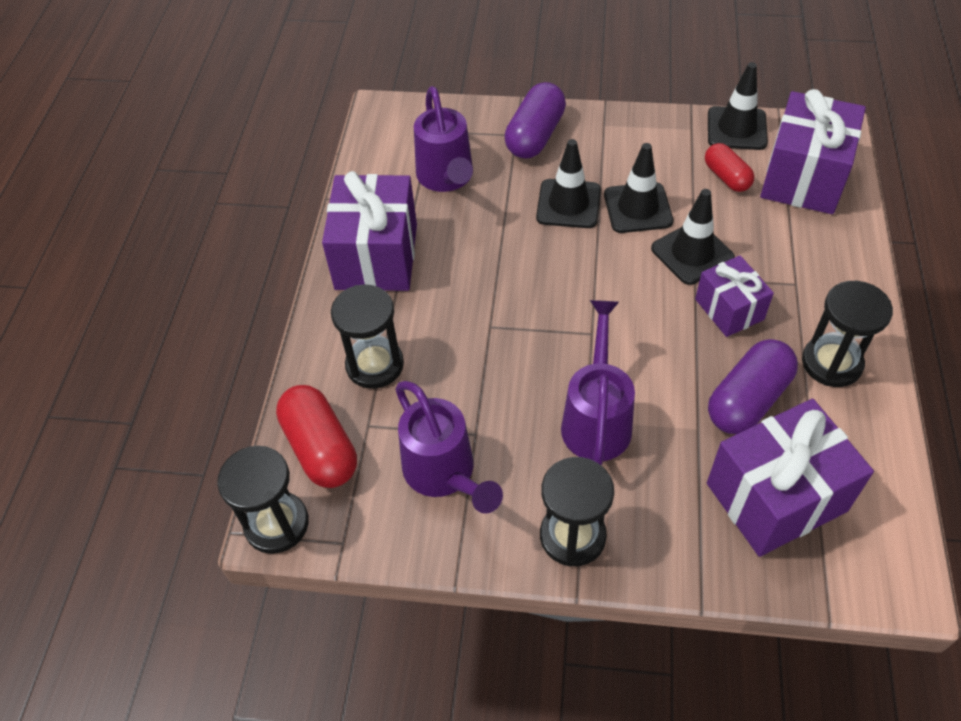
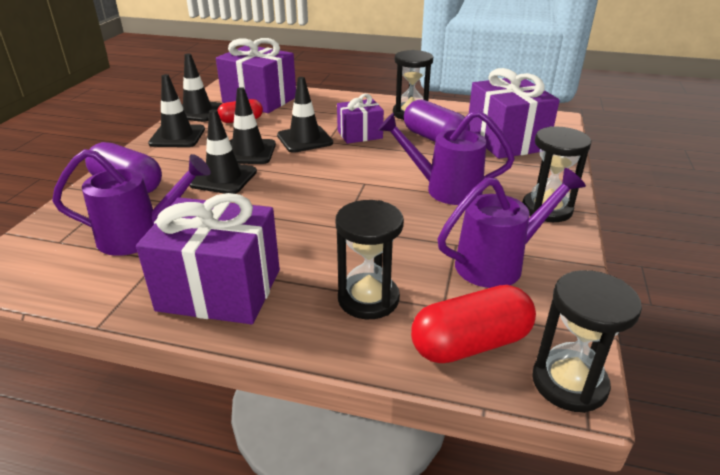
camera: 85 degrees left, 20 degrees down
(657, 134) = (177, 136): none -> black traffic cone

